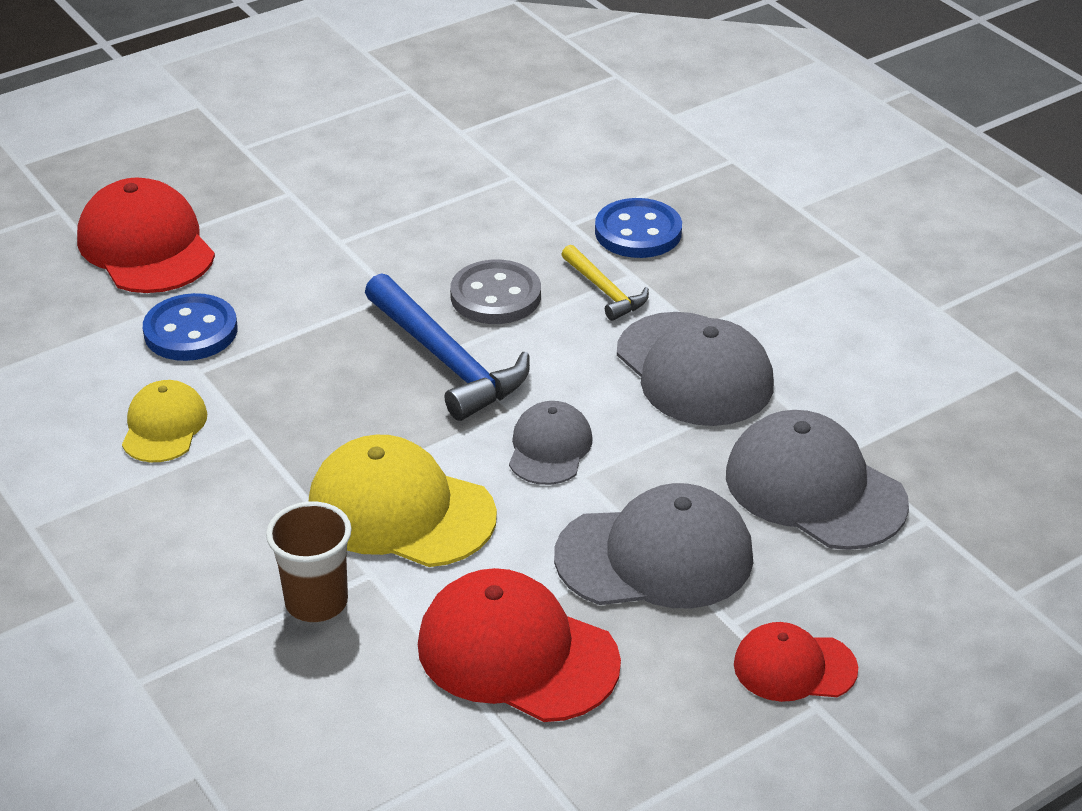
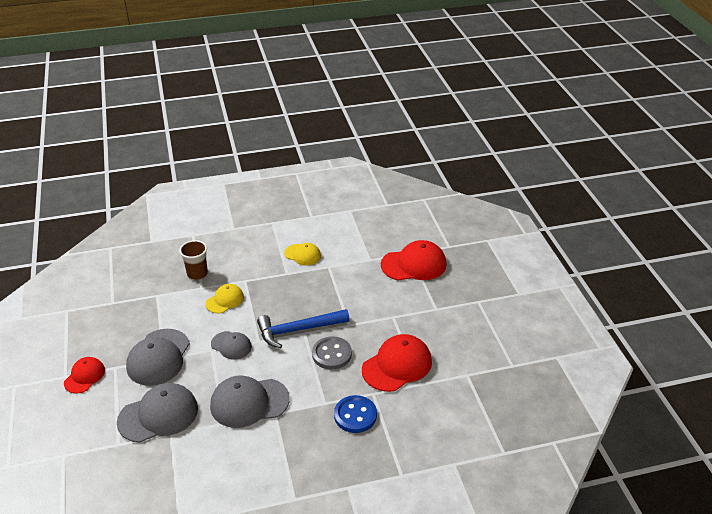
camera: 110 degrees right, 0 degrees up
(191, 331) = (353, 268): blue button -> none
(401, 510) = (225, 300): yellow cap -> yellow cap, size x0.58
(517, 653) = (143, 312): red cap -> red cap (397, 365)
(604, 291) = (317, 390): yellow hammer -> none

